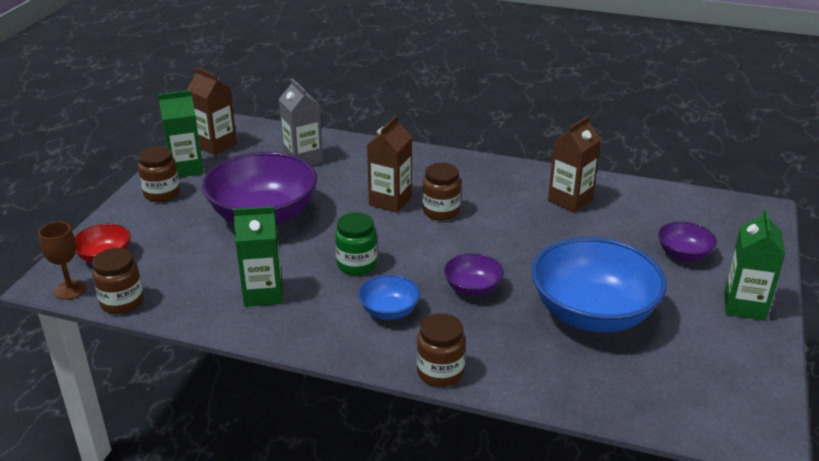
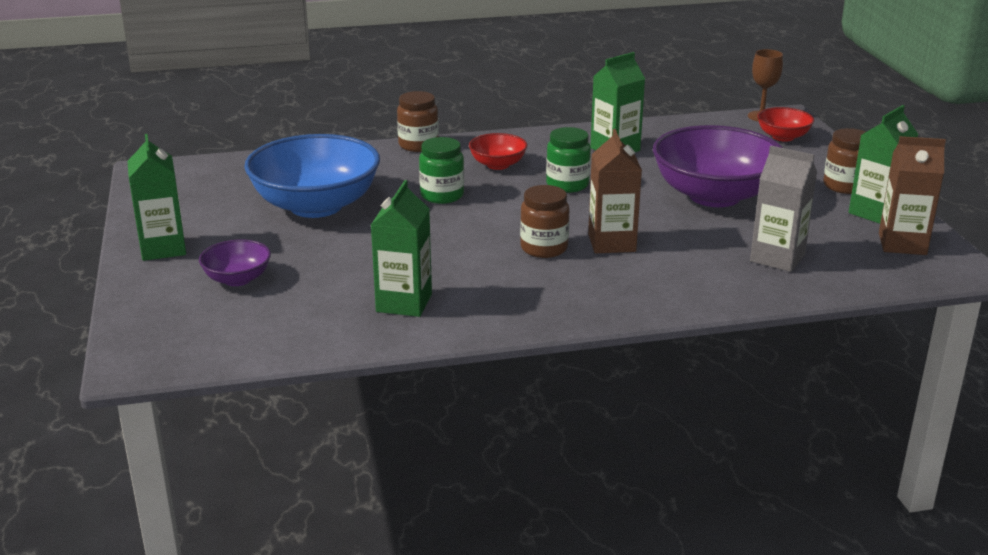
camera: 150 degrees right, 5 degrees down
(122, 302) = (709, 120): brown jar -> none
(389, 311) = (498, 165): blue bowl -> red bowl
(472, 288) = (442, 195): purple bowl -> green jar
(570, 200) = (404, 303): brown carton -> green carton

